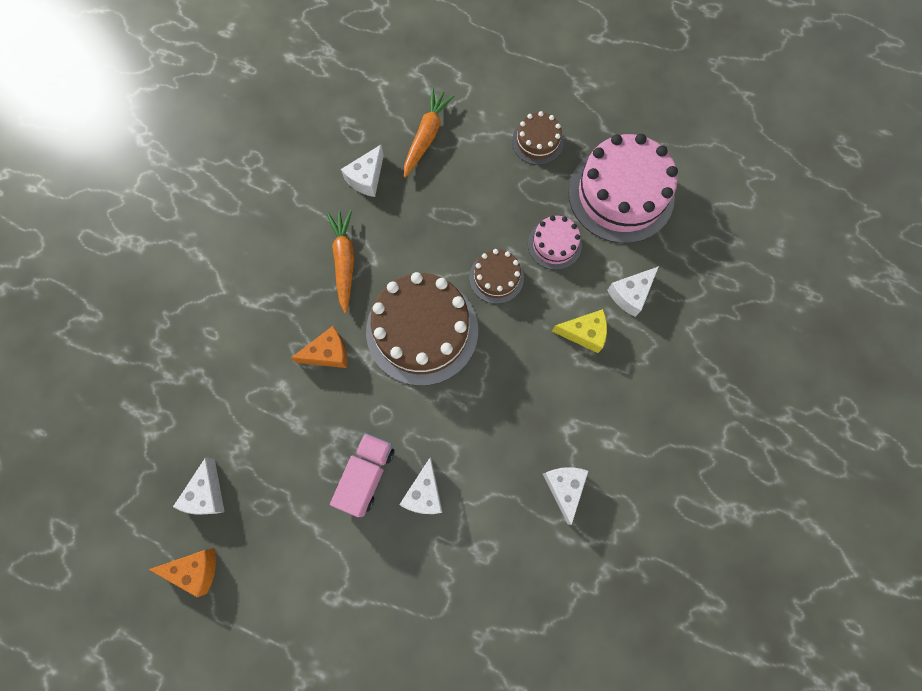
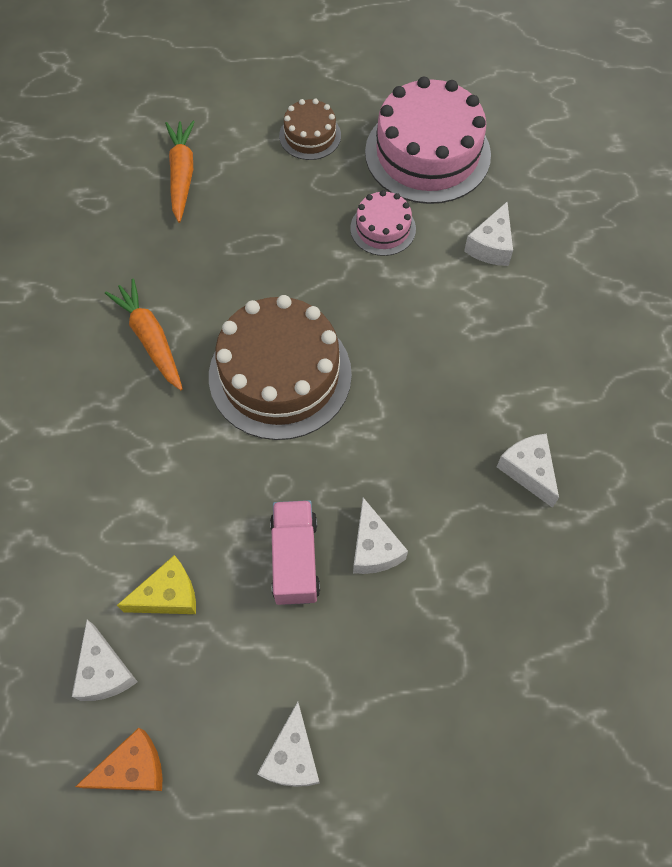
camera: 25 degrees left, 10 degrees down
(328, 353) = (180, 445): orange cheese -> none
(366, 178) = (133, 242): white cheese -> white cheese (292, 757)
(496, 277) = (336, 286): brown cake -> none
(584, 333) = (463, 304): yellow cheese -> yellow cheese (168, 595)

